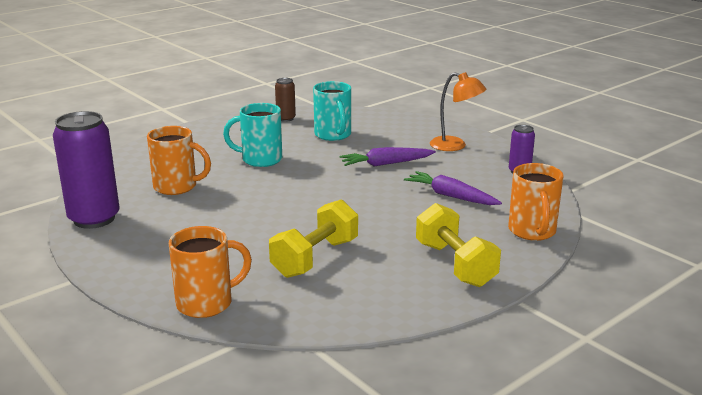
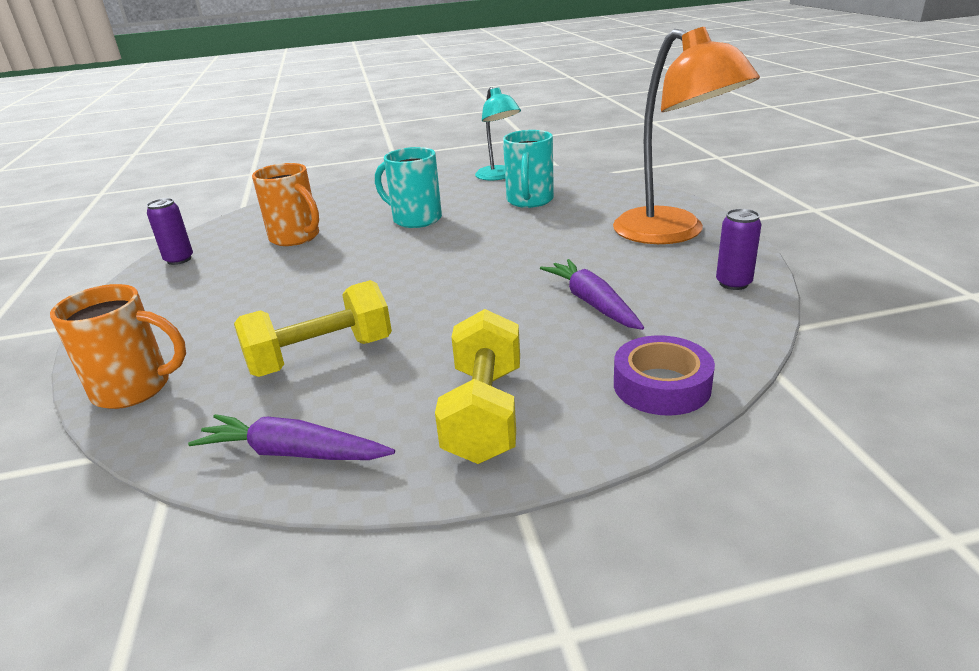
camera: 30 degrees right, 5 degrees up
(94, 219) = (179, 260): purple can -> purple can, size x0.49
(286, 118) = (499, 176): brown can -> turquoise lamp
(385, 164) = (553, 244): purple carrot -> purple carrot (293, 453)
(455, 146) = (672, 233): orange lamp -> orange lamp, size x1.72
(532, 231) = (661, 385): orange mug -> purple tape

